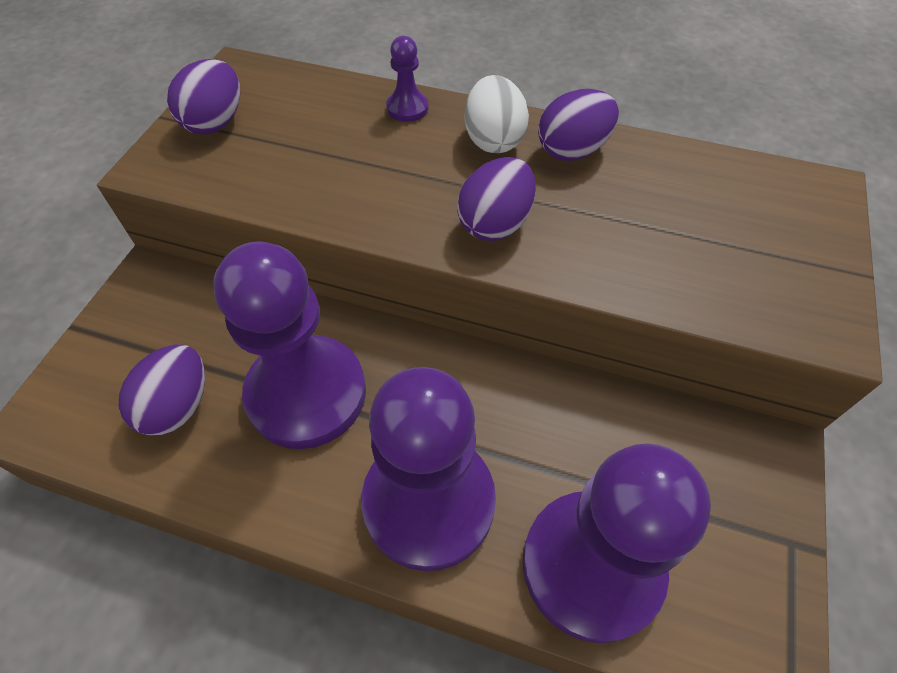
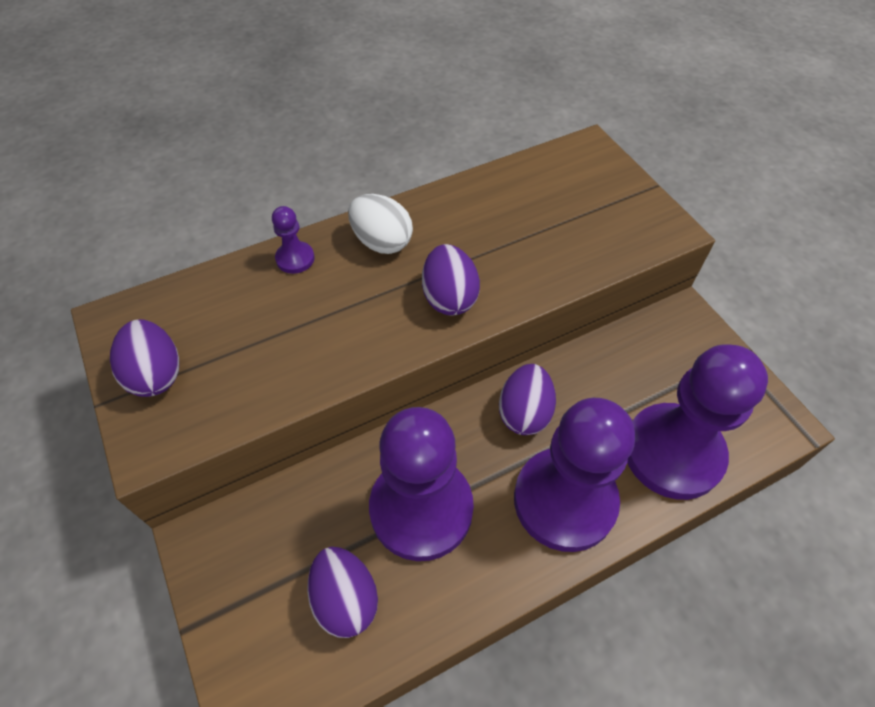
camera: 45 degrees left, 0 degrees up
(572, 150) = (438, 215): purple egg -> purple egg (524, 412)

